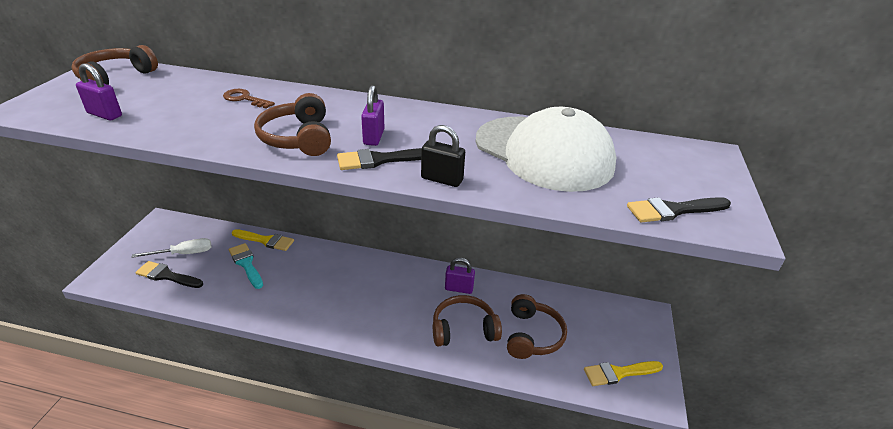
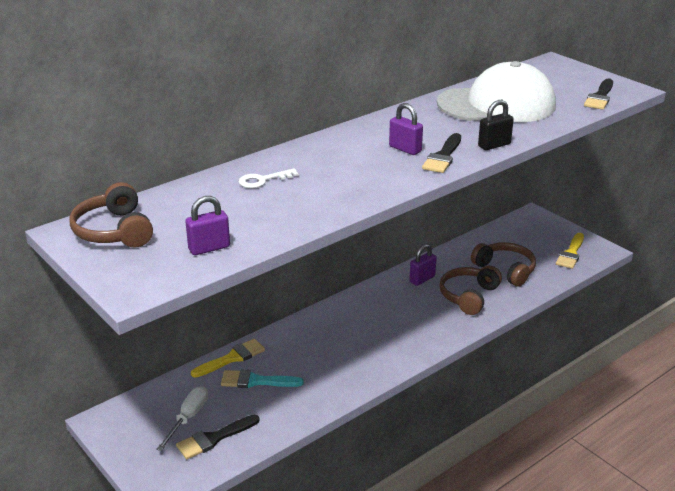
camera: 50 degrees left, 5 degrees down
(244, 99) = (263, 180): brown key -> white key
(298, 138) = (371, 176): brown headphones -> none

